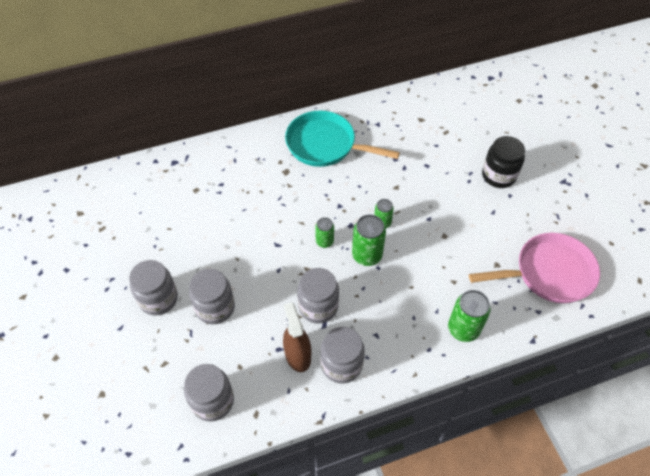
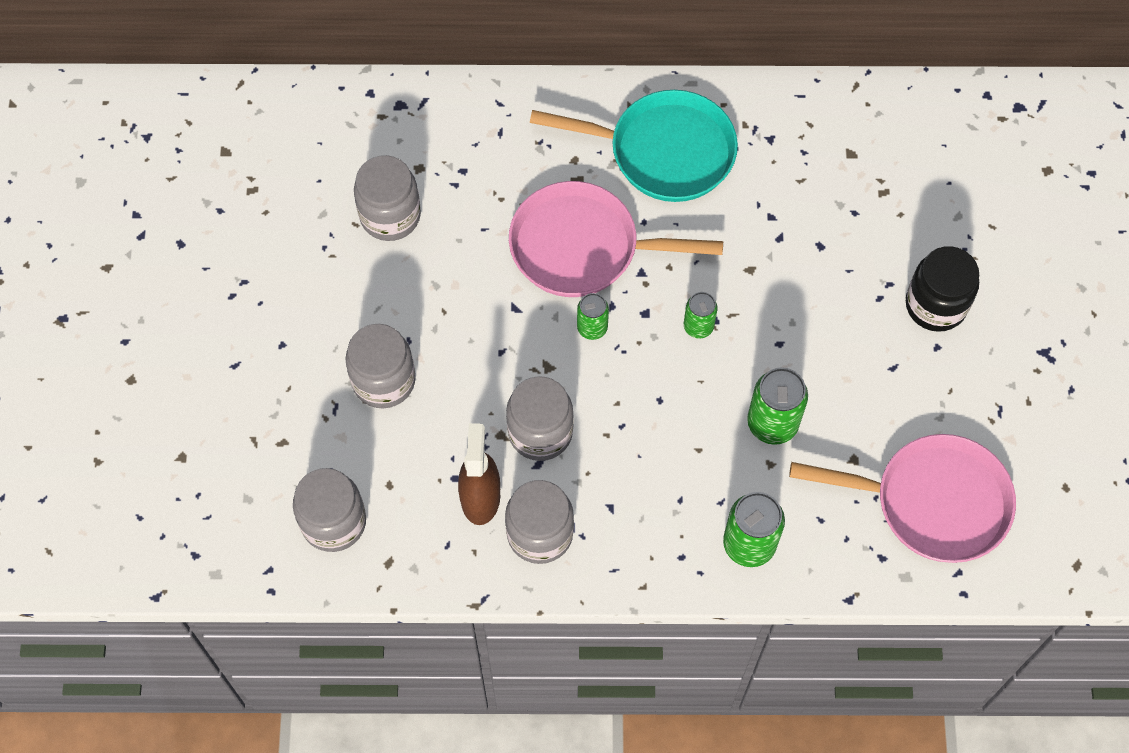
camera: 20 degrees right, 10 degrees up
(158, 299) = (304, 338): grey jar -> grey jar (390, 215)
(302, 202) = (583, 247): none -> pink pan
(325, 145) = (663, 151): turquoise pan -> turquoise pan turned 150 degrees clockwise
(367, 255) = (650, 374): green can -> green can (772, 423)

